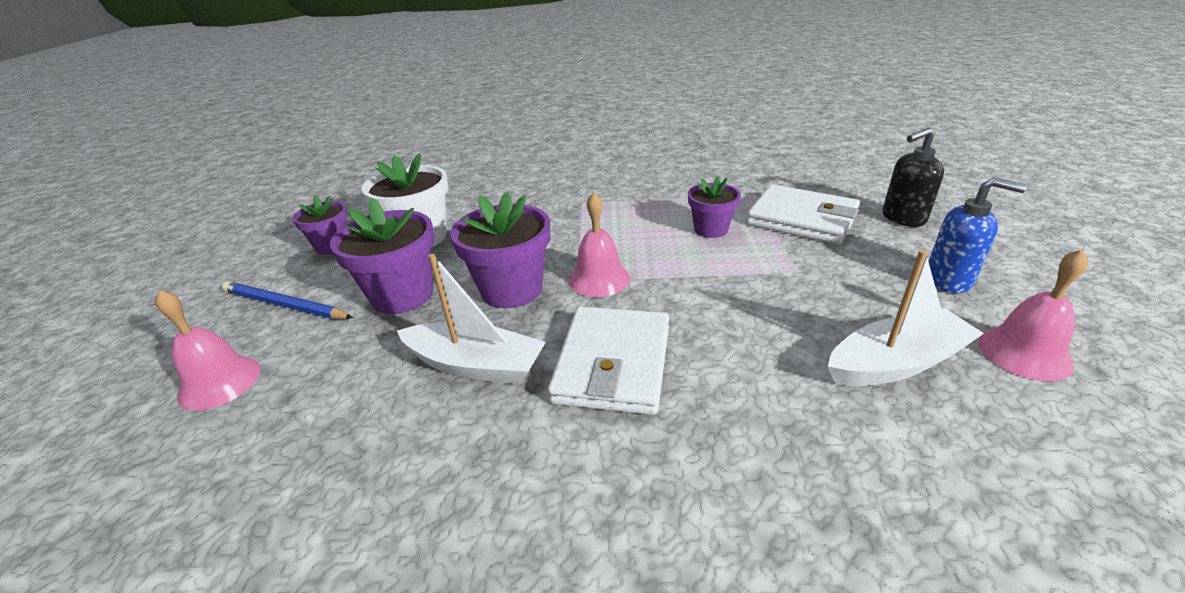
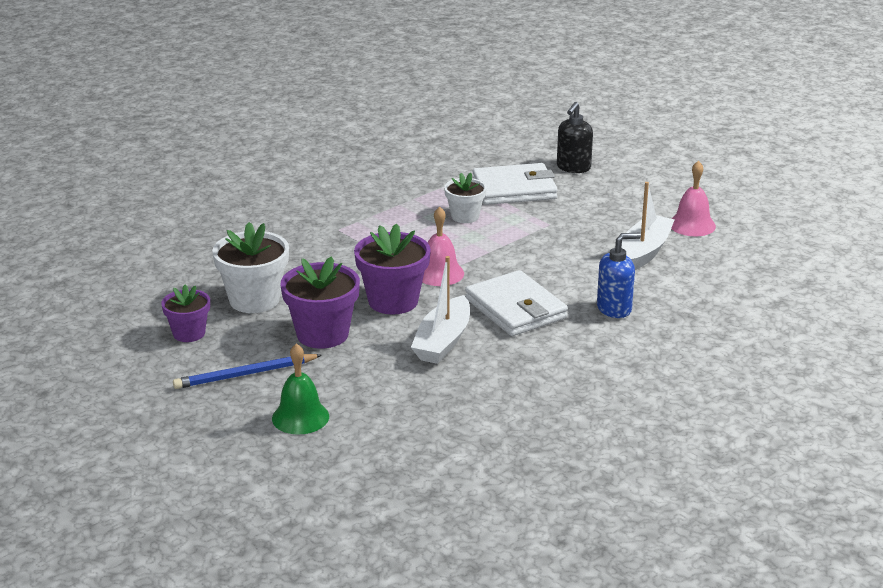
camera: 45 degrees left, 5 degrees down
(219, 382) = (300, 417): pink bell -> green bell
(476, 365) = (443, 341): white boat -> white boat turned 135 degrees clockwise
(711, 229) = (465, 216): purple flower pot -> white flower pot
(949, 280) = (631, 200): blue soap dispenser -> blue soap dispenser (614, 309)

